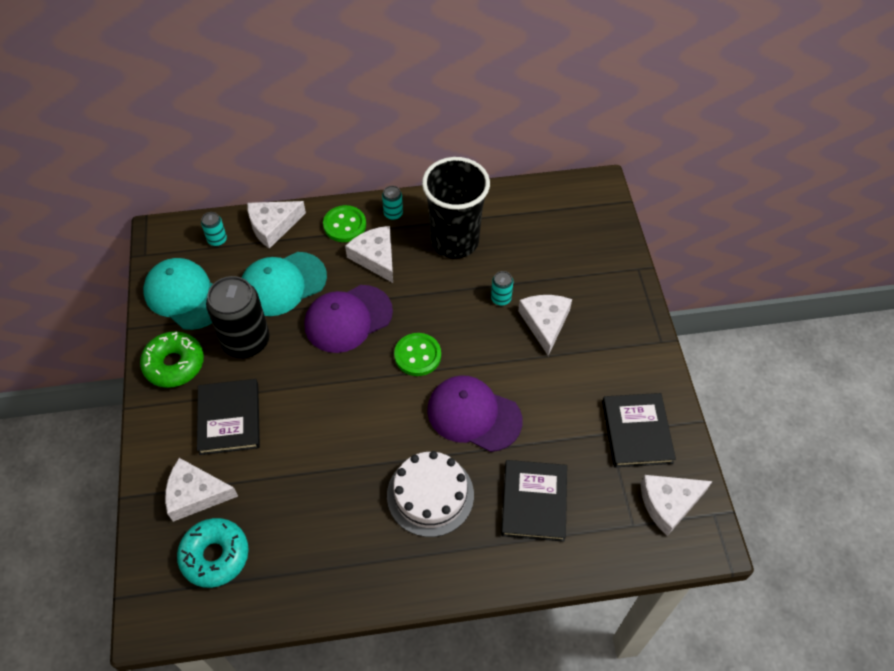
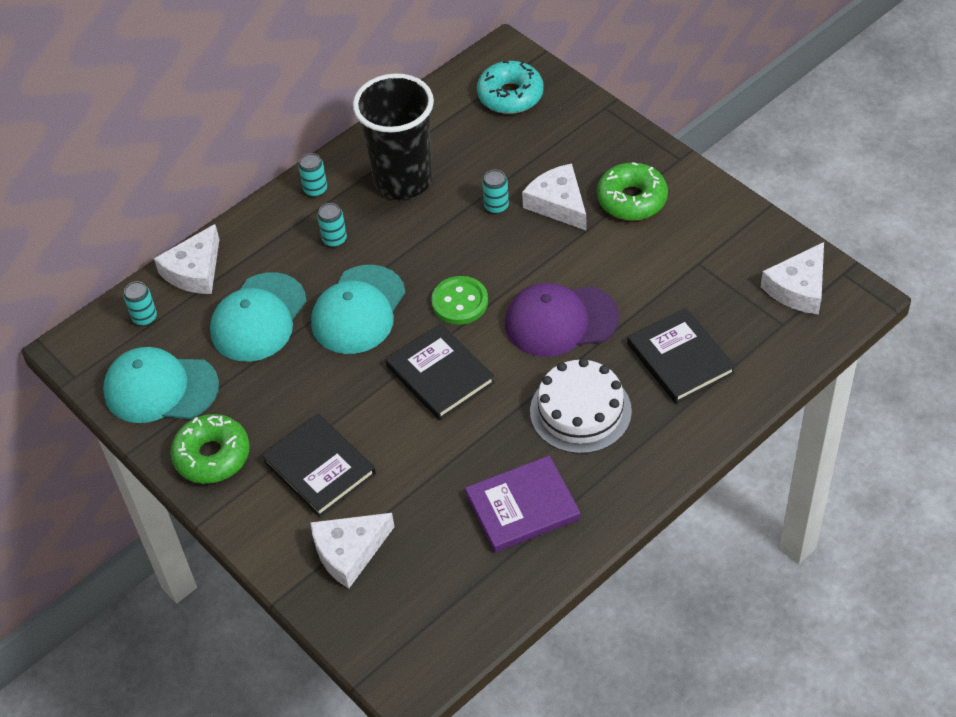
camera: 30 degrees left, 5 degrees down
(215, 556) = (420, 589): turquoise donut -> turquoise donut (510, 95)
(246, 341) = (270, 391): black can -> none
(331, 542) = (522, 507): none -> purple book
(344, 225) = (273, 228): green button -> none
(348, 319) = (358, 310): purple cap -> turquoise cap
(375, 257) = (334, 239): white cheese -> turquoise can
(600, 352) = (632, 199): none -> green donut
(637, 432) = (722, 246): black book -> black book (440, 374)

